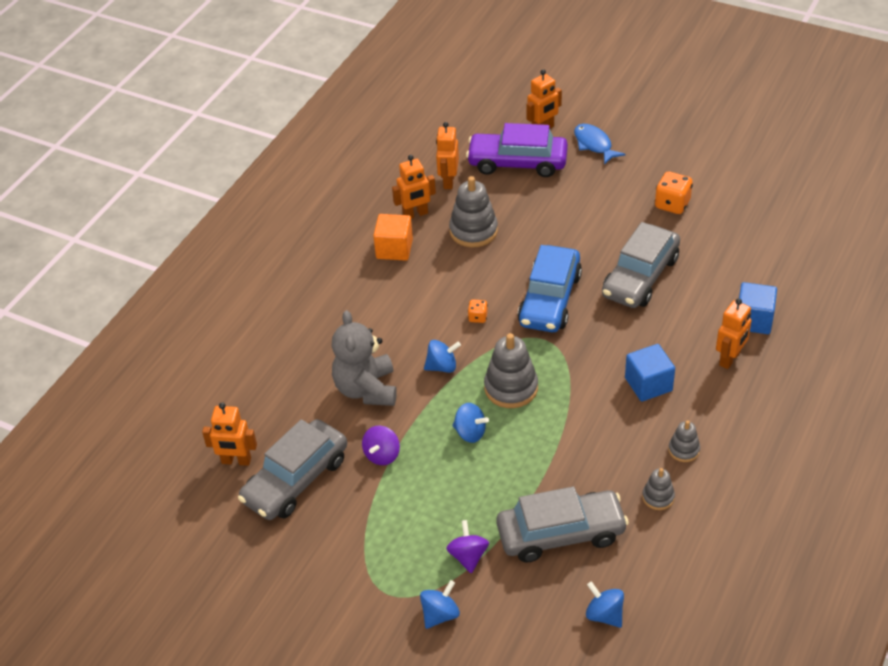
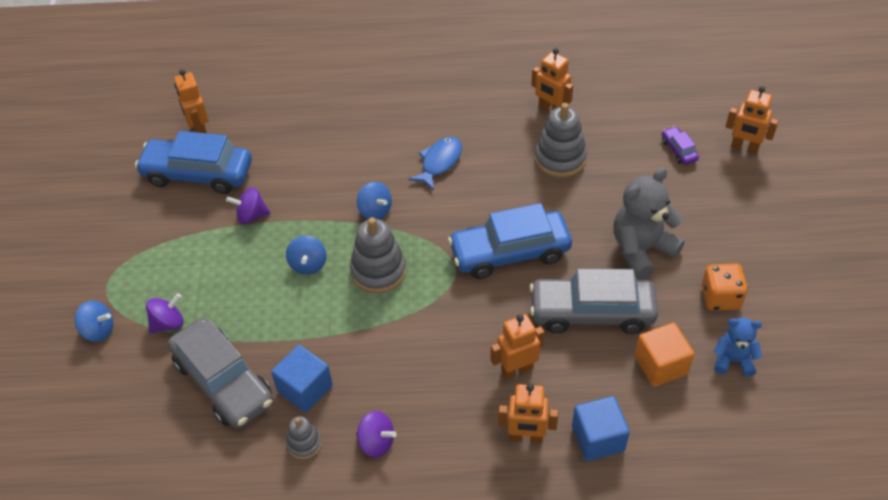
camera: 60 degrees right, 5 degrees up
(296, 480) = (198, 174): grey car -> blue car
(366, 389) = (319, 173): grey teddy bear -> grey teddy bear (641, 249)
(394, 249) = (497, 116): orange cube -> orange cube (660, 365)
(448, 181) = (612, 113): orange robot -> orange robot (517, 370)
(478, 317) = (451, 209): orange dice -> none
(517, 163) = (679, 150): purple car -> purple car, size x0.43
(594, 144) = (756, 197): blue fish -> blue fish (439, 162)
(604, 614) = (144, 454): blue spinning top -> none
(648, 384) = (447, 378): blue cube -> blue cube (305, 389)
(684, 450) = (376, 442): grey stacking toy -> purple spinning top
(729, 222) = (733, 360): none -> blue teddy bear

